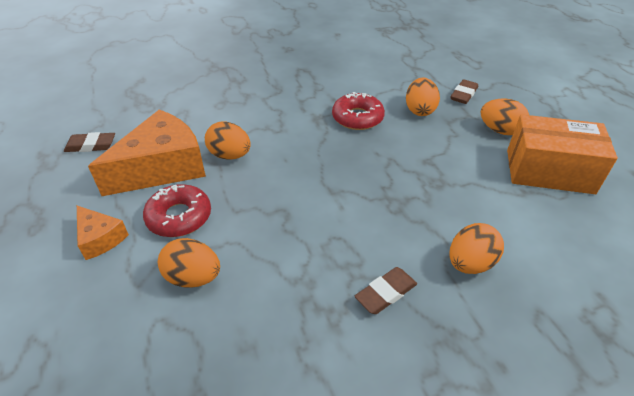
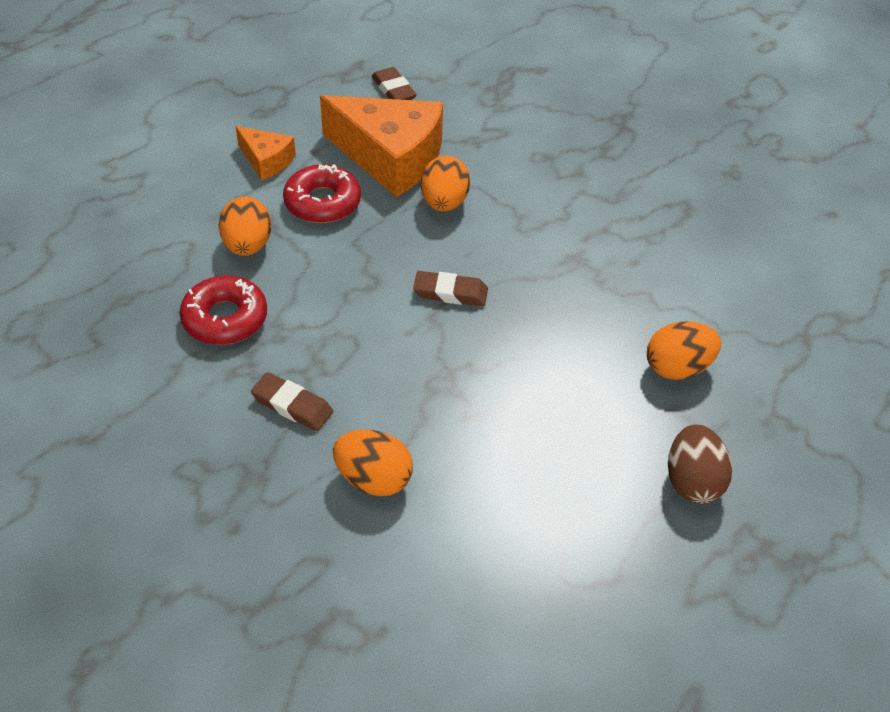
camera: 65 degrees right, 5 degrees up
(100, 238) = (266, 161): orange cheese -> orange cheese turned 75 degrees counterclockwise
(357, 118) = (605, 300): red donut -> red donut (225, 318)
(463, 94) = (768, 417): brown eraser -> brown eraser (450, 293)
(500, 130) = (692, 481): orange egg -> brown egg
(549, 171) = (621, 559): orange box -> none

